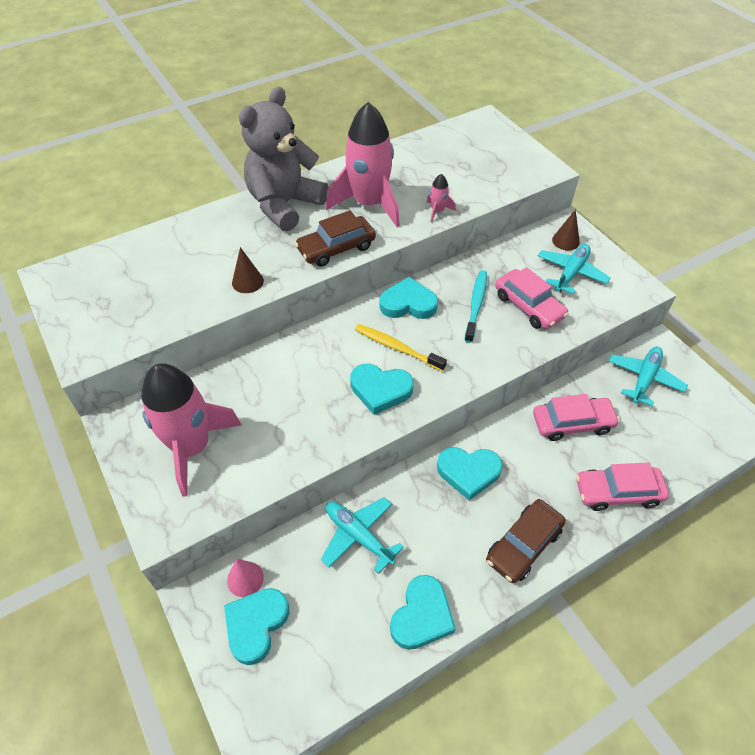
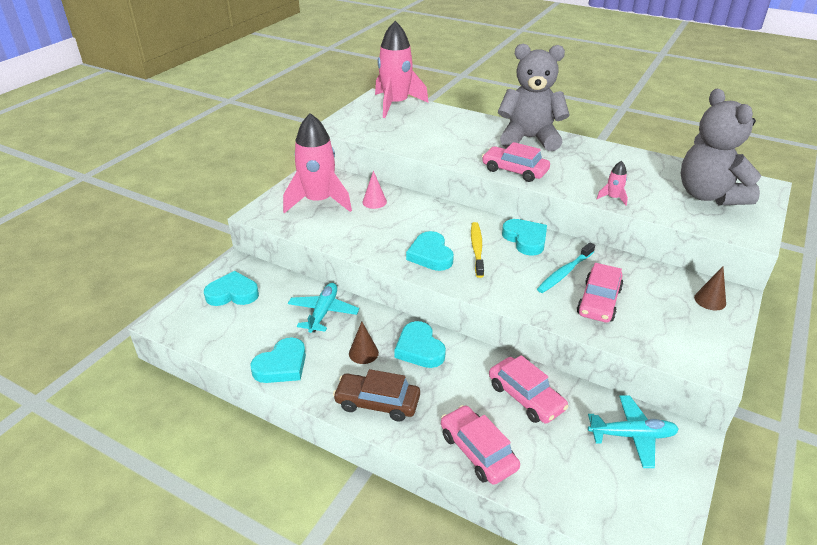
camera: 60 degrees right, 15 degrees down
(245, 579) = (260, 277): pink cone -> pink cone (374, 202)
(247, 281) = (444, 151): brown cone -> brown cone (363, 353)
(336, 248) = (514, 170): brown car -> pink car
(369, 204) = (577, 168): pink rocket -> pink rocket (396, 104)
(422, 616) = (282, 365): turquoise heart -> turquoise heart turned 45 degrees counterclockwise
(476, 305) = (564, 272): turquoise toothbrush -> turquoise toothbrush turned 150 degrees clockwise
(477, 156) = (709, 196): none -> grey teddy bear
(571, 273) = (672, 315): turquoise plane -> none

